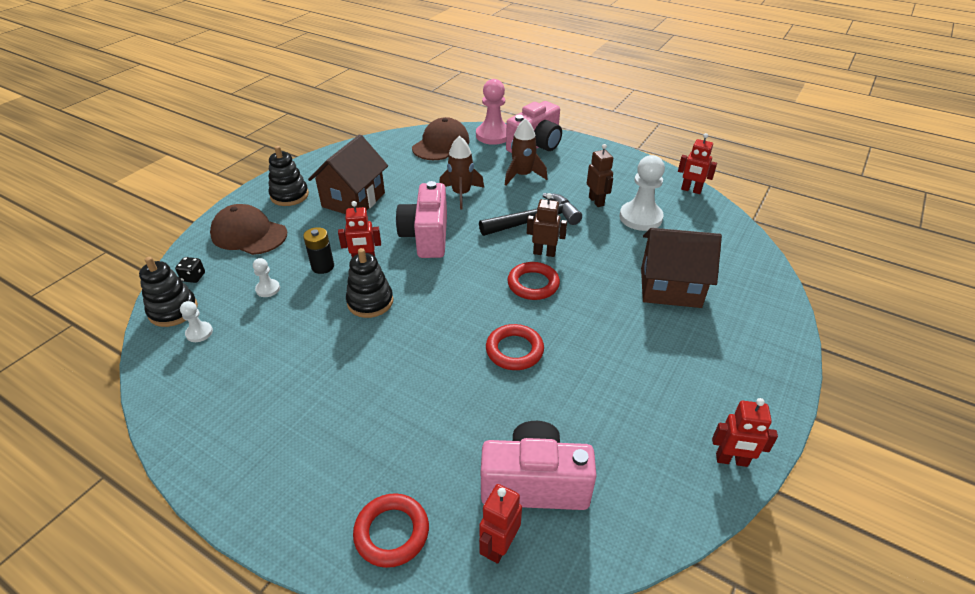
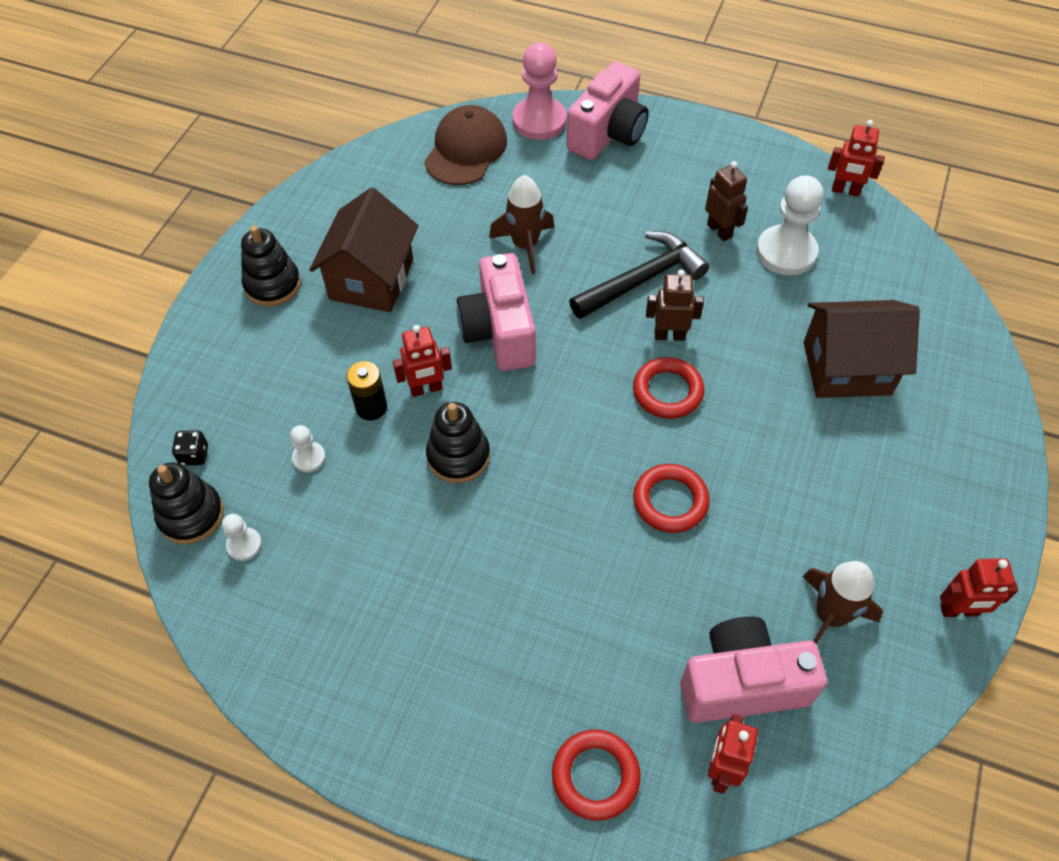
camera: 10 degrees left, 15 degrees up
(249, 234) = (242, 366): brown cap -> none
(522, 175) = (604, 196): brown rocket -> brown rocket (830, 616)

